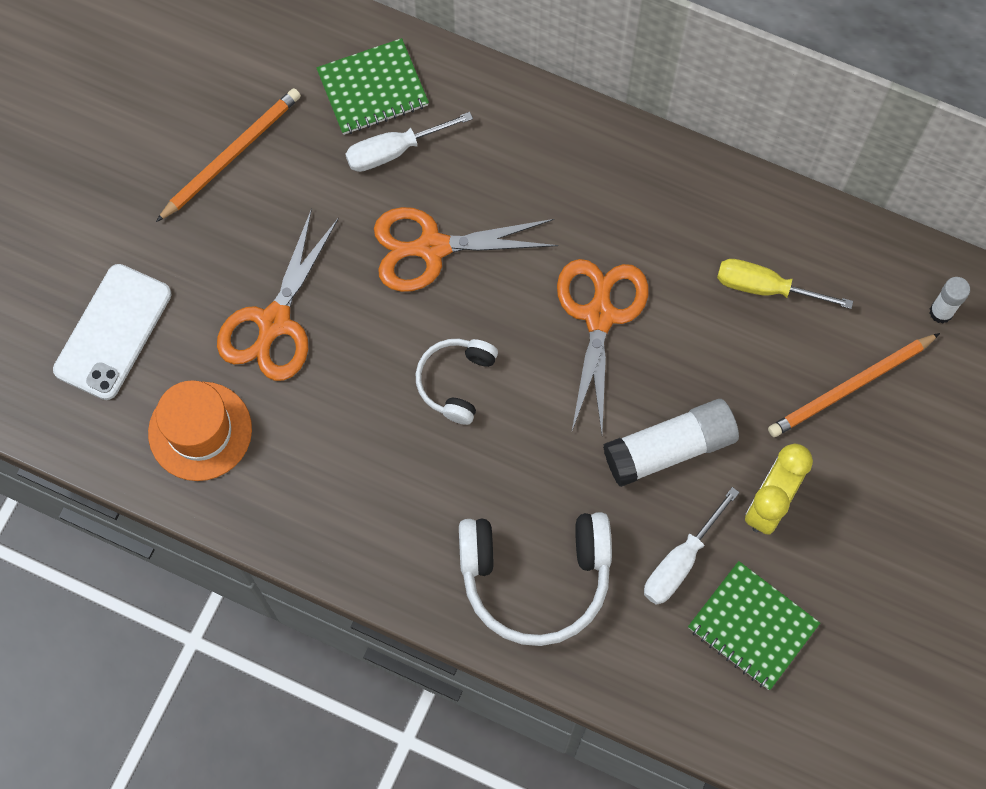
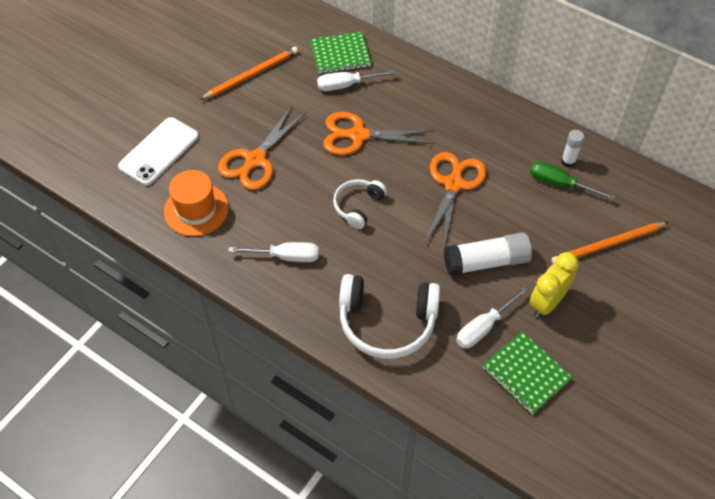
camera: 10 degrees right, 15 degrees down
(360, 491) = (285, 256): none -> white screwdriver
(766, 288) = (559, 184): yellow screwdriver -> green screwdriver
(941, 312) = (670, 212): white glue stick -> white glue stick (568, 162)

